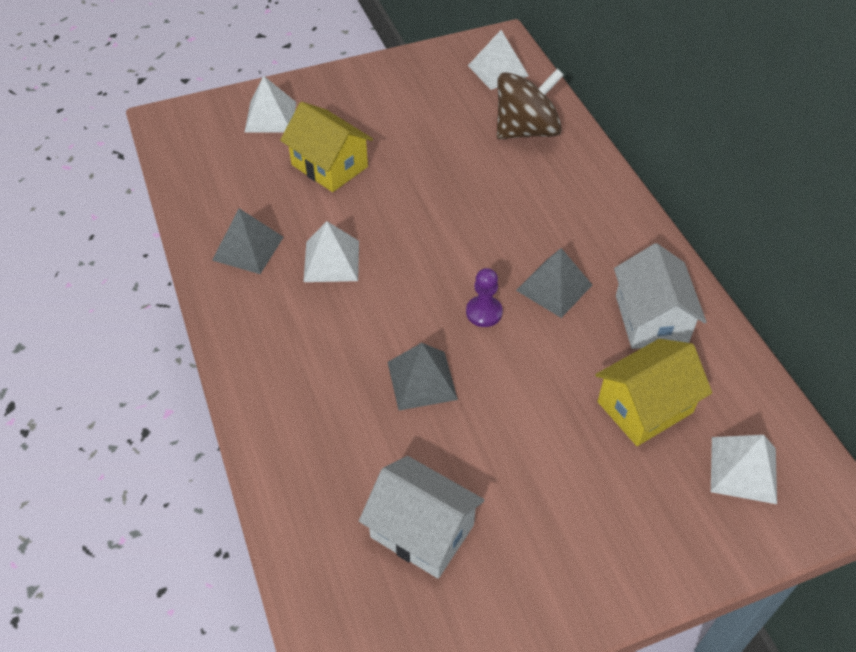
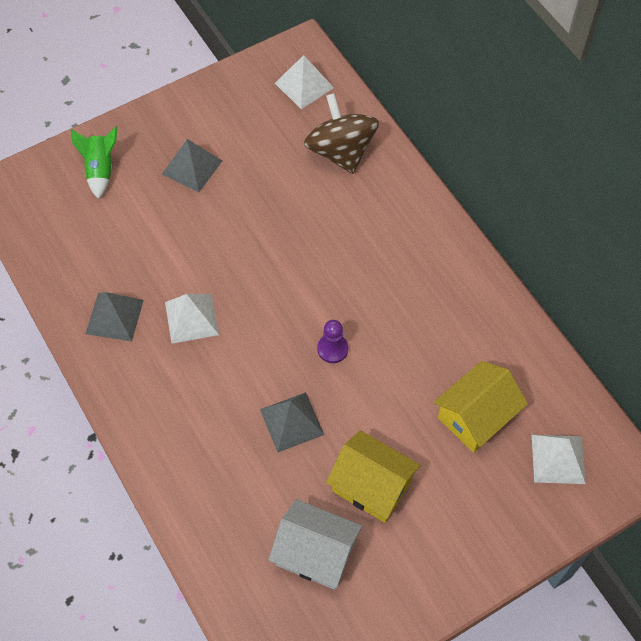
camera: 10 degrees left, 10 degrees up
(270, 117) = (100, 170): white pyramid -> green rocket
(329, 166) = (168, 217): yellow house -> yellow house (371, 486)
(526, 130) = (341, 151): brown spinning top -> brown spinning top turned 75 degrees counterclockwise
(554, 287) = (388, 315): grey pyramid -> grey pyramid (192, 167)
(651, 319) = (473, 333): white house -> none

